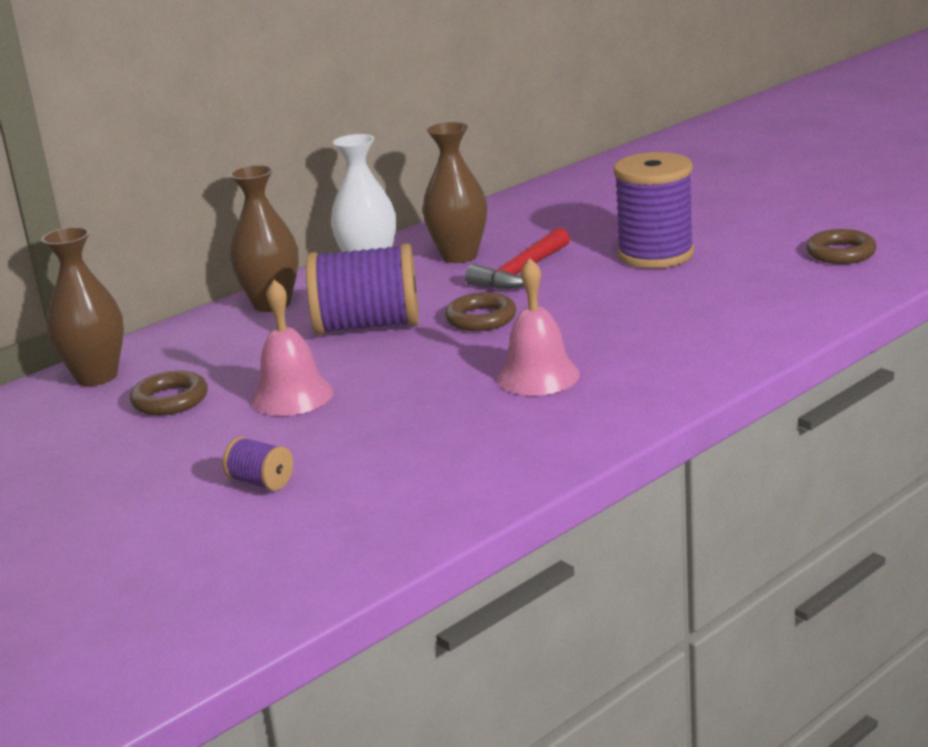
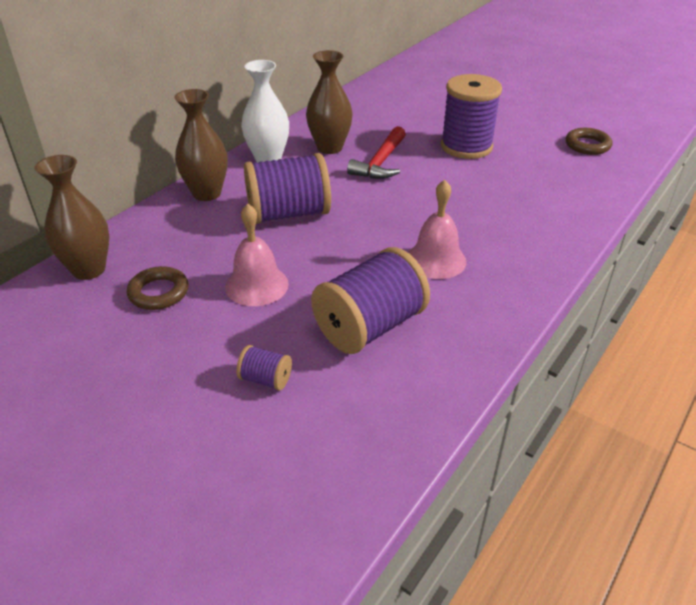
camera: 15 degrees left, 15 degrees up
(414, 439) = (370, 326): none -> purple spool
(481, 318) = (370, 205): brown ring -> none

